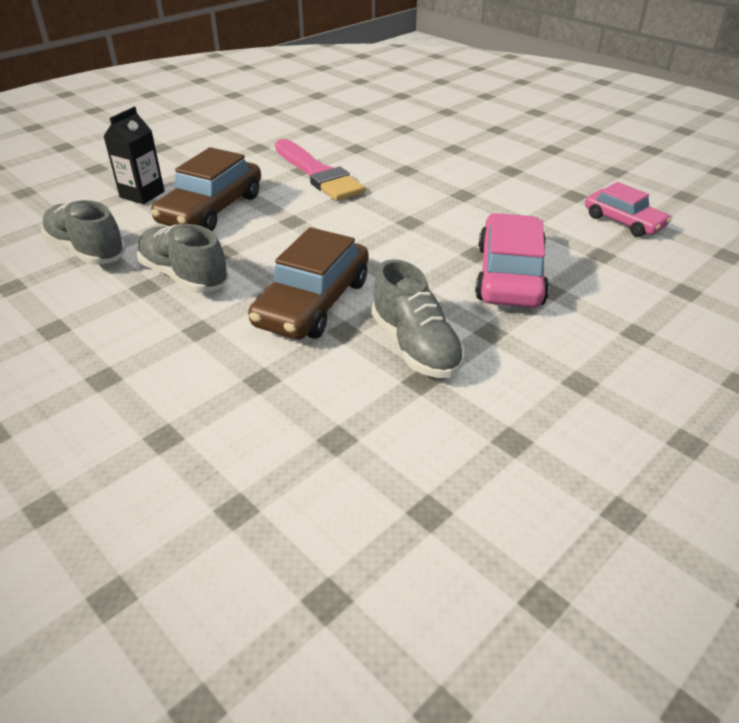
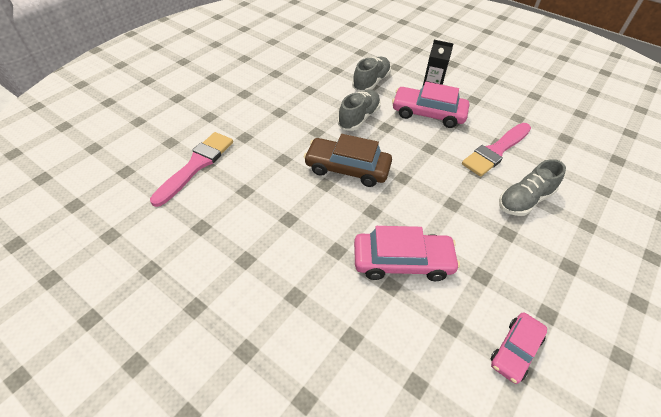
camera: 80 degrees right, 10 degrees up
(211, 209) = (428, 113): brown car -> pink car
(231, 529) = (196, 165): none -> pink brush
(415, 346) = (316, 215): grey shoe -> grey shoe (524, 200)

